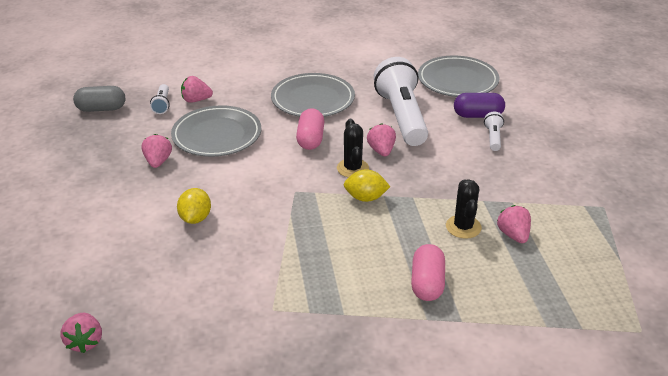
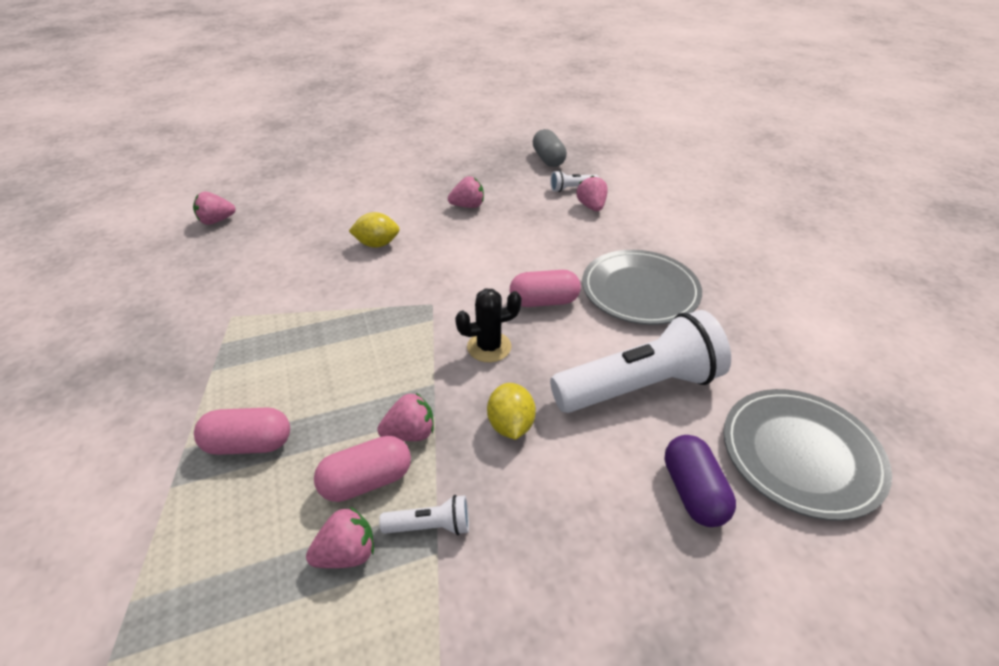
camera: 80 degrees right, 5 degrees up
(217, 135) = (527, 232): grey plate -> none
(365, 198) = (426, 366): yellow lemon -> yellow lemon (510, 425)
(381, 151) = (539, 371): pink strawberry -> pink strawberry (410, 433)
(463, 227) = (367, 481): black cactus -> pink capsule
(493, 138) = (627, 519): white flashlight -> white flashlight (430, 526)

